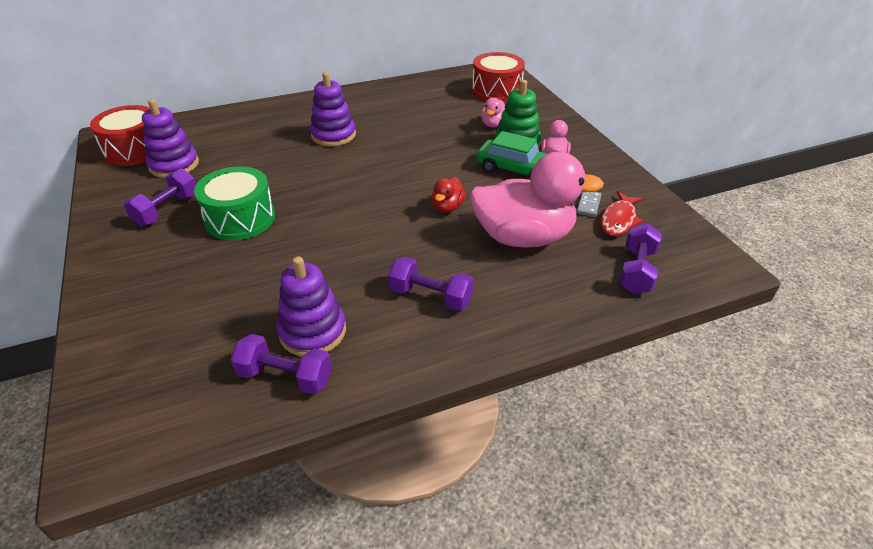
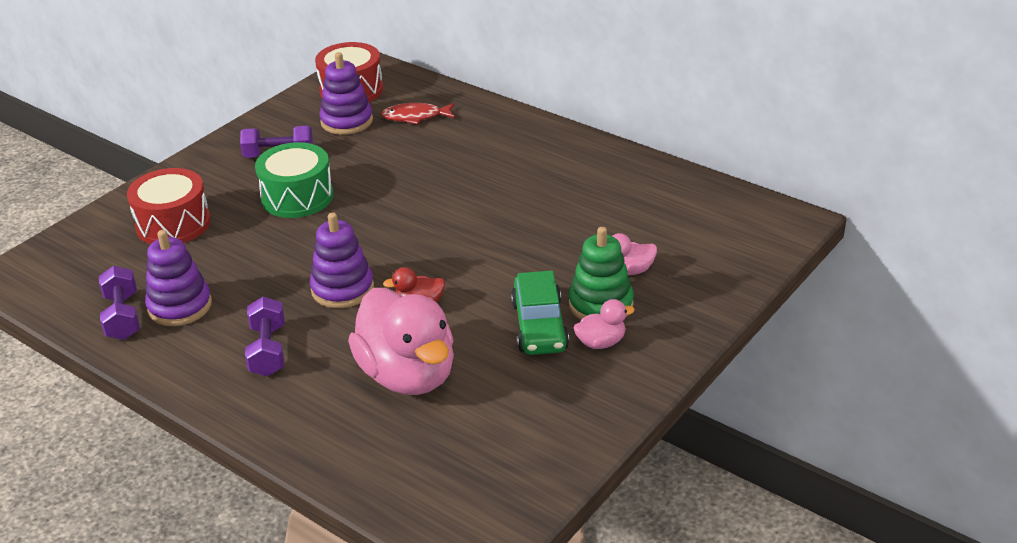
camera: 60 degrees right, 5 degrees down
(333, 135) = (487, 177): purple stacking toy -> purple stacking toy (342, 289)
(496, 91) = (723, 241): red drum -> red drum (173, 224)
(588, 205) = (514, 403): grey domino -> none
(619, 220) = (503, 436): red fish -> red fish (415, 117)
(636, 271) = (411, 476): purple dumbbell -> none

